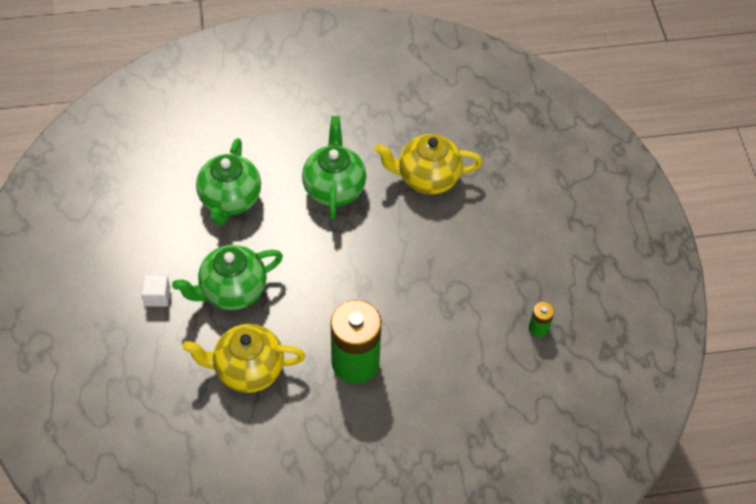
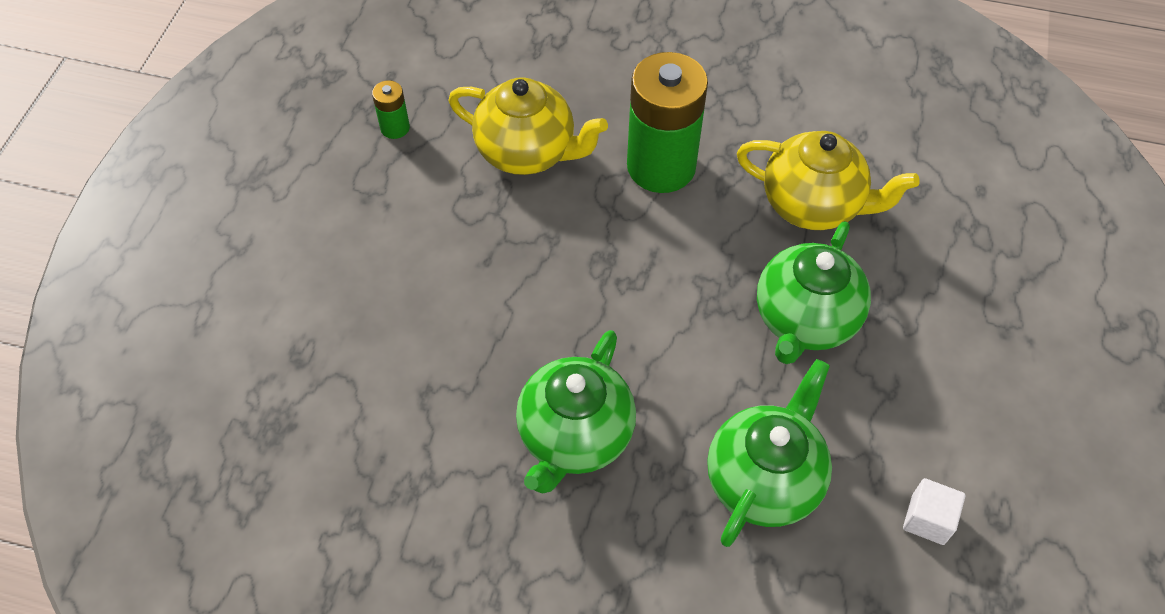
camera: 155 degrees left, 0 degrees up
(157, 296) = (926, 351): white cube -> white cube (927, 519)
(232, 290) = (804, 320): green teapot -> green teapot turned 120 degrees clockwise
(427, 177) = (411, 397): yellow teapot -> yellow teapot (527, 152)

